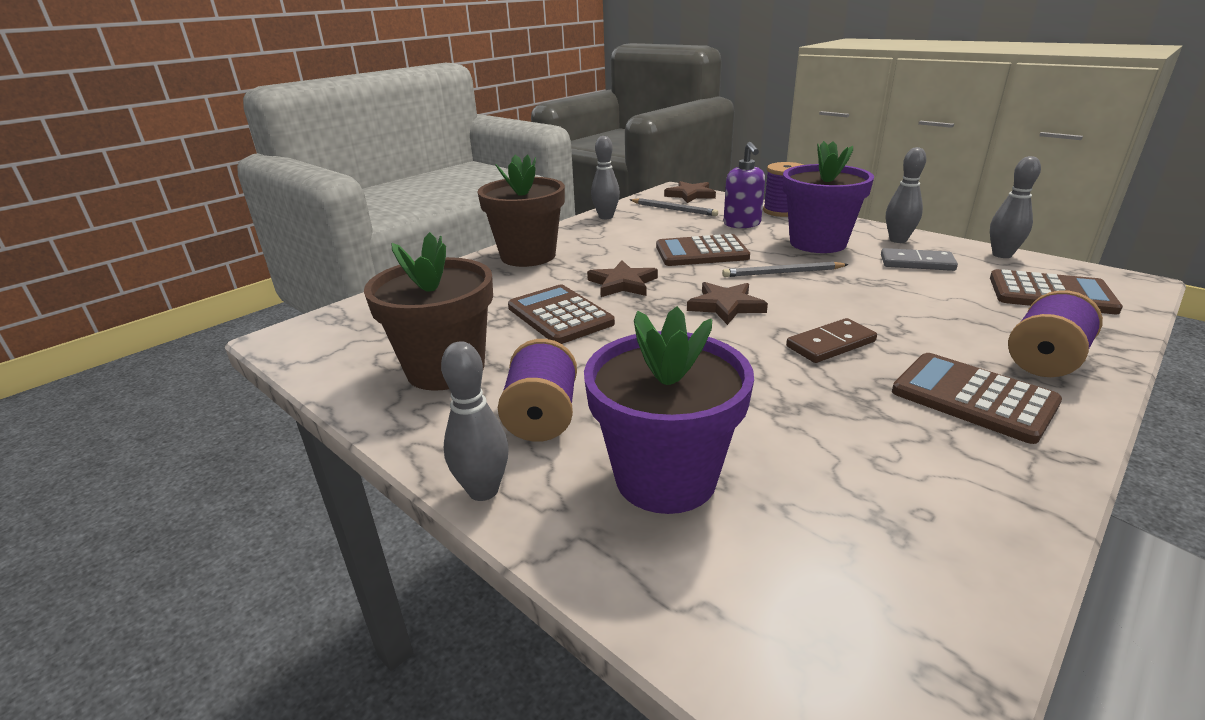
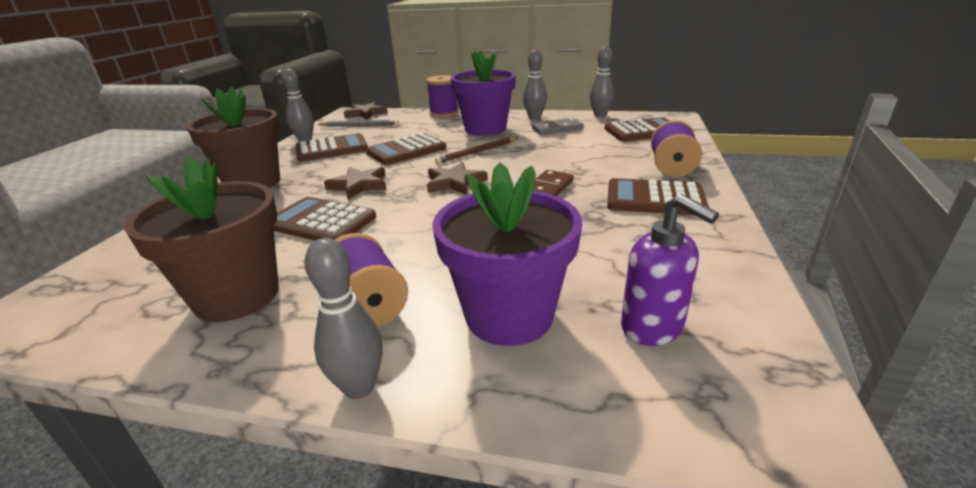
camera: 30 degrees left, 0 degrees up
(625, 233) = (332, 149): none -> brown calculator
(742, 224) = (422, 126): purple soap dispenser -> purple soap dispenser (652, 328)
(782, 273) = (477, 152): grey pencil -> brown pencil

